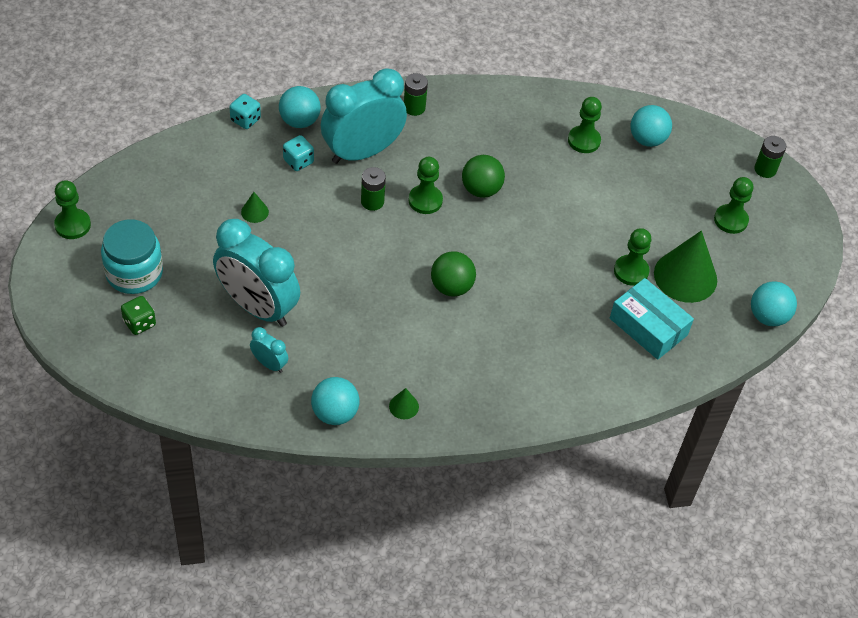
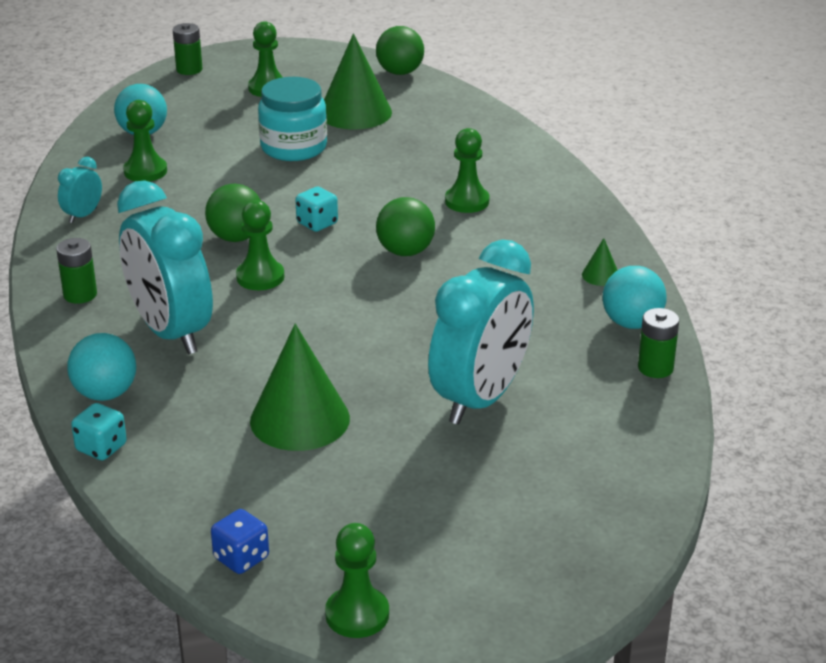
camera: 90 degrees left, 20 degrees down
(132, 178) = (241, 558): none -> blue dice
(134, 273) = (446, 527): turquoise jar -> turquoise jar (294, 147)
(139, 323) = (542, 508): green dice -> none
(254, 212) = (300, 419): green cone -> green cone, size x2.30
(269, 364) = (574, 380): turquoise clock -> turquoise clock (83, 215)
(298, 161) = (192, 387): turquoise dice -> turquoise dice (317, 223)
(372, 202) = (267, 318): green battery -> green battery (655, 368)
(631, 271) = (354, 141): green pawn -> green pawn (467, 201)
(648, 327) = (432, 132): turquoise box -> none
(768, 316) = (400, 72): turquoise ball -> green ball

